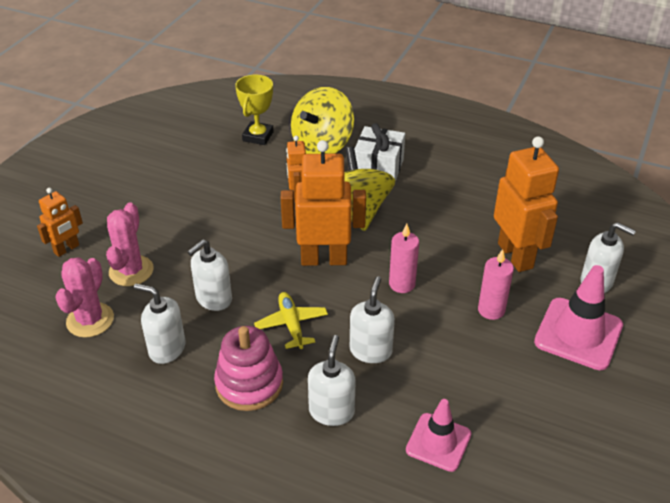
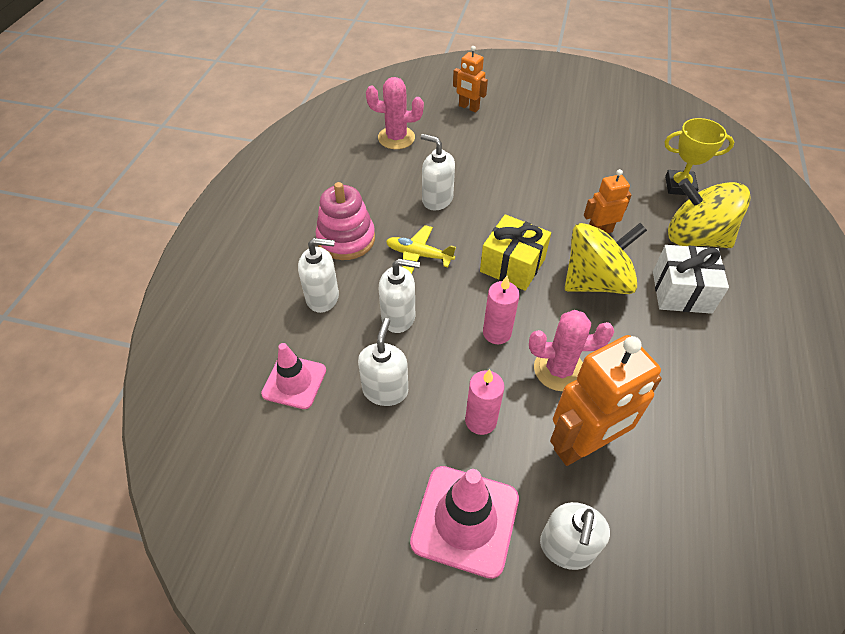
camera: 80 degrees right, 10 degrees up
(131, 271) = (455, 146): pink cactus -> pink cactus (559, 369)
(167, 349) = (375, 184): white soap dispenser -> white soap dispenser (385, 390)
(291, 324) = (419, 255): yellow plane -> yellow plane turned 135 degrees counterclockwise
(324, 259) = (512, 265): orange robot -> yellow gift

